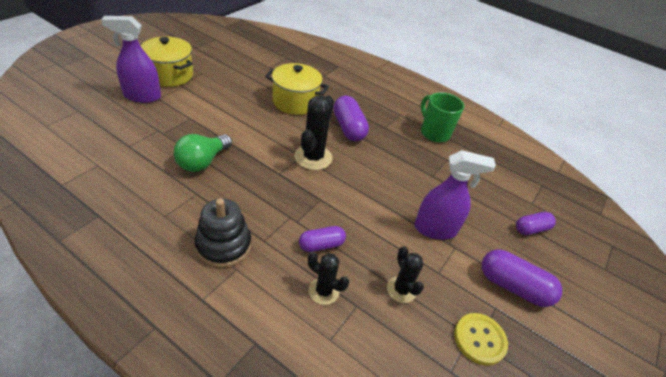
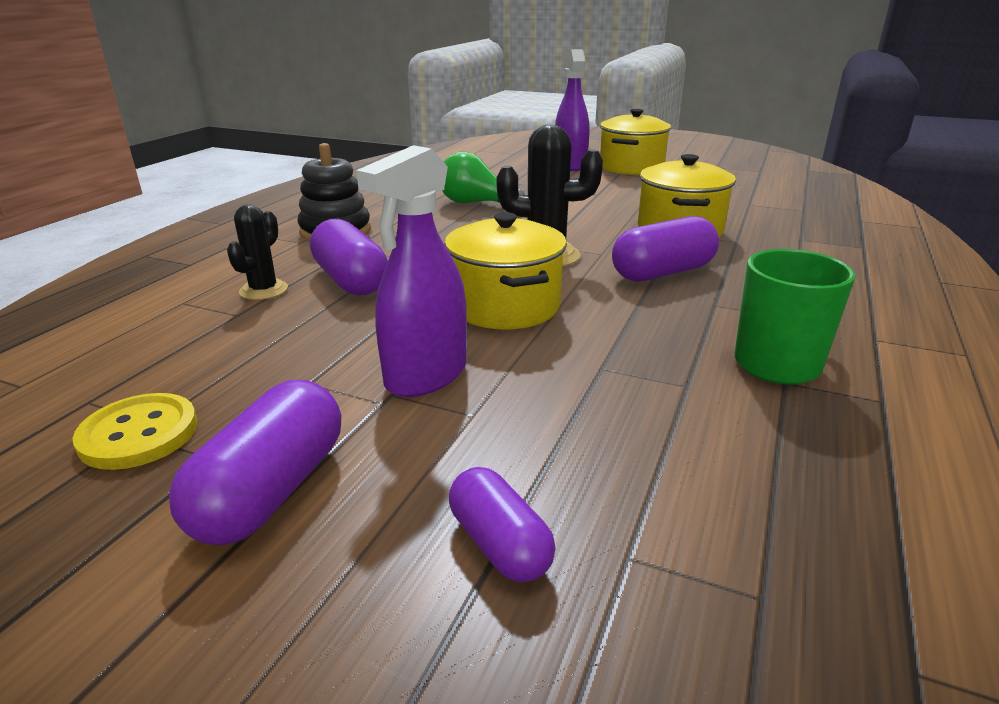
camera: 85 degrees right, 15 degrees down
(321, 245) = (351, 280): purple capsule -> purple capsule, size x1.59
(372, 188) = (505, 306): none -> yellow pot
(401, 290) = (265, 347): black cactus -> none
(435, 229) = (426, 376): purple spray bottle -> purple spray bottle turned 45 degrees clockwise

